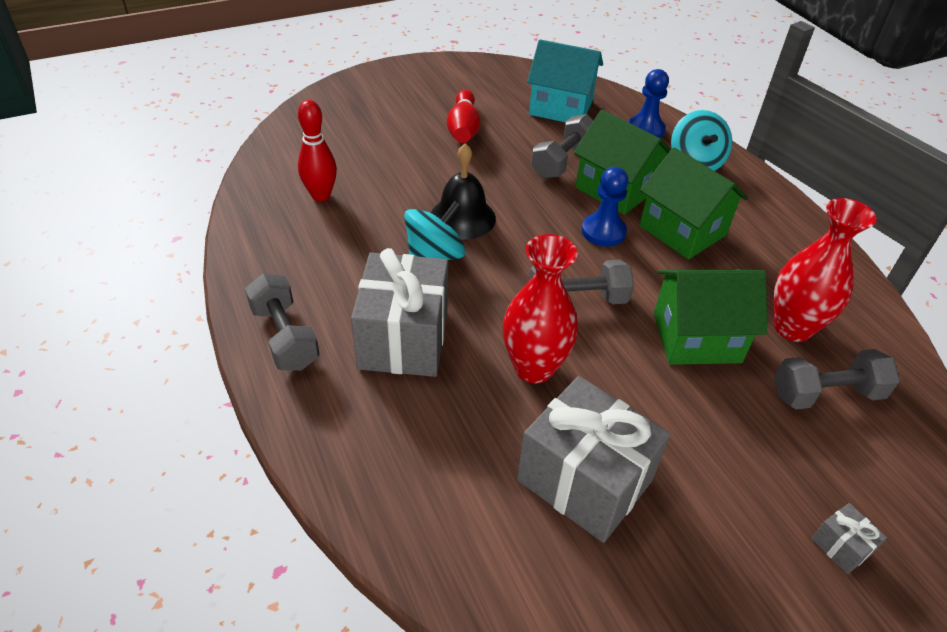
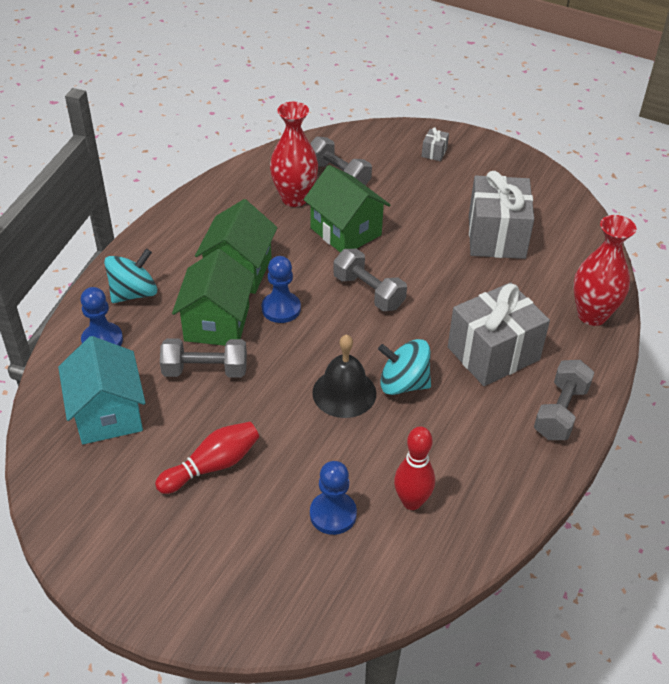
camera: 125 degrees left, 0 degrees up
(359, 157) = (333, 514): none -> blue pawn
(534, 368) = (447, 286): red vase -> red vase (592, 315)

